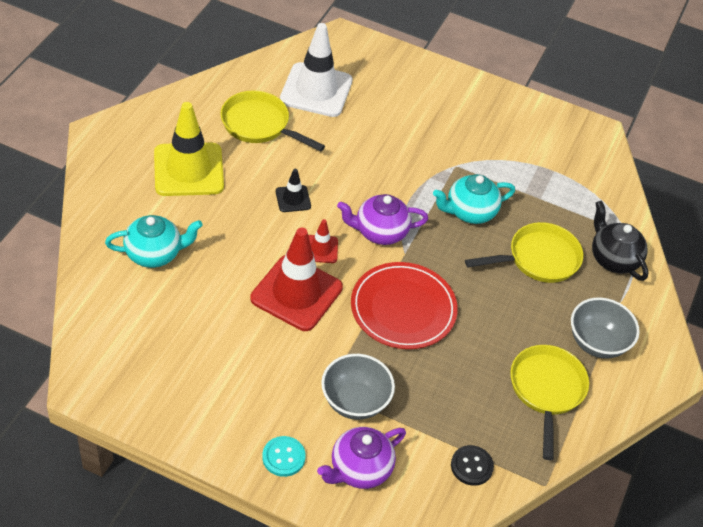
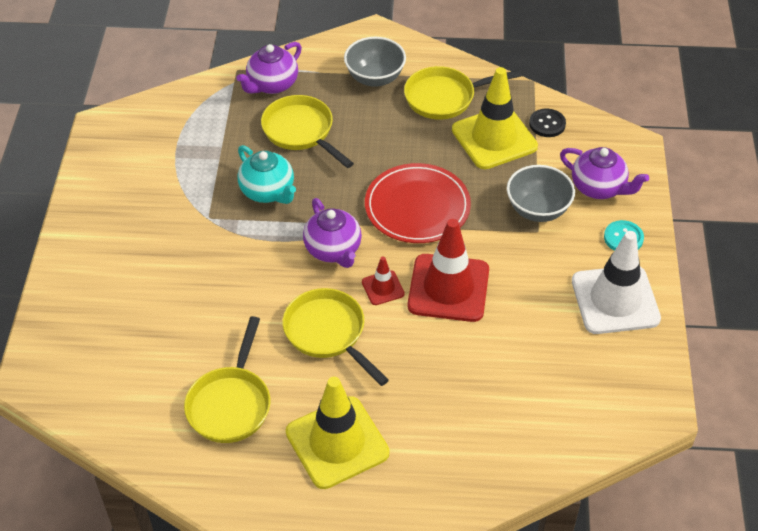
camera: 105 degrees left, 0 degrees up
(154, 254) = (472, 422): turquoise teapot -> none
(293, 199) = (328, 333): black traffic cone -> yellow pan
(316, 90) = (145, 371): white traffic cone -> white traffic cone (615, 300)
(469, 408) = (494, 138): none -> yellow traffic cone
(613, 259) = (272, 85): black teapot -> purple teapot

